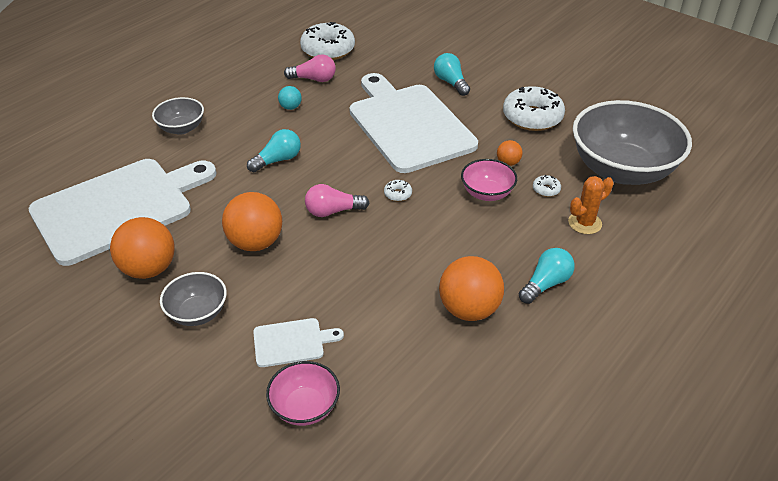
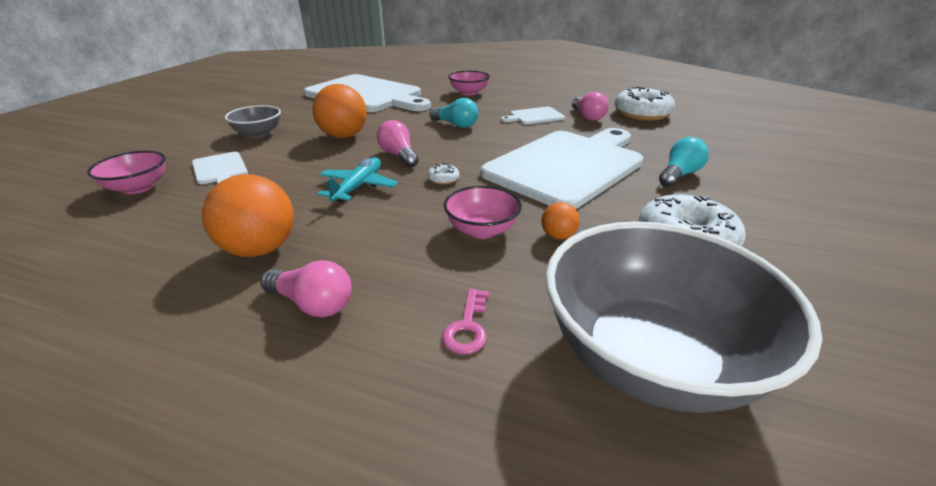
camera: 70 degrees right, 10 degrees down
(149, 269) = (305, 113): orange ball -> none
(181, 128) = (469, 93): grey bowl -> pink bowl
(290, 107) = (534, 116): turquoise ball -> white cutting board
(387, 245) = (358, 187): none -> turquoise plane
(546, 189) = (524, 276): white donut -> none
(546, 284) = (312, 304): turquoise light bulb -> pink light bulb
(584, 223) = (467, 327): orange cactus -> pink key

